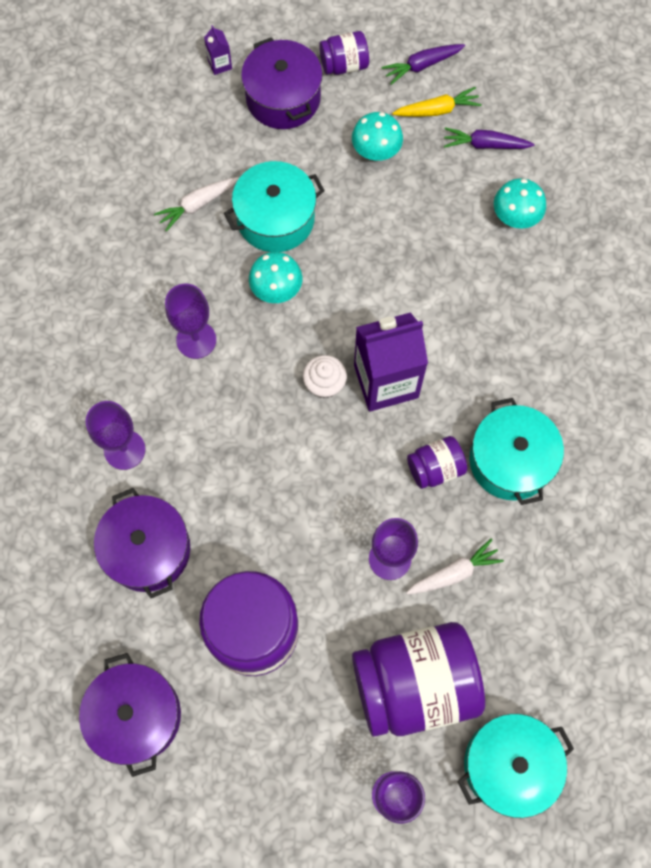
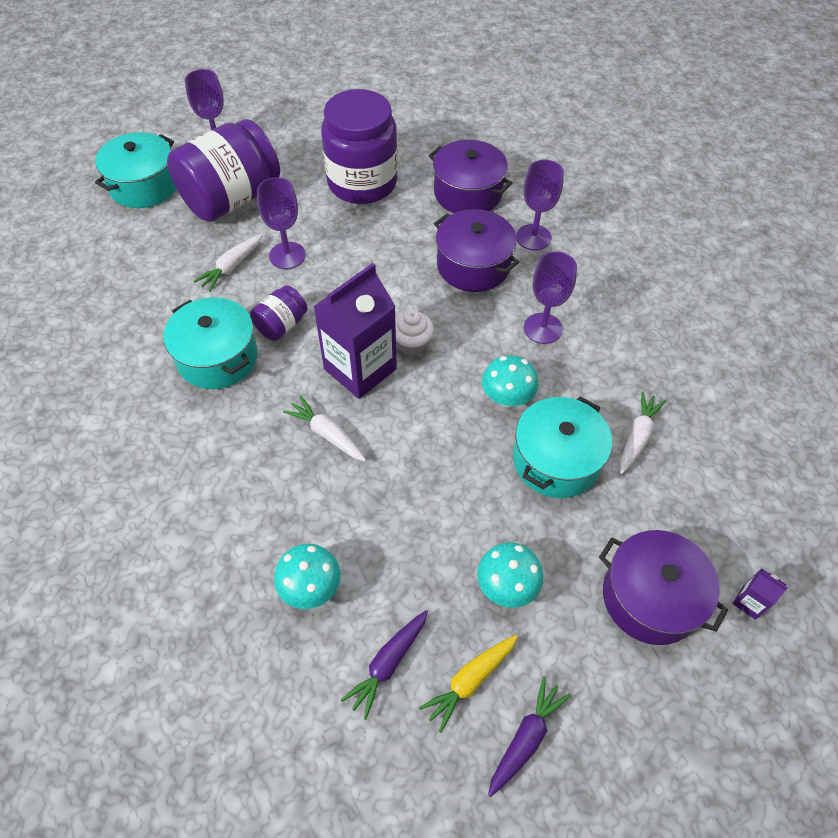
camera: 150 degrees right, 15 degrees down
(136, 715) = (408, 121): purple pot -> purple pot (473, 265)
(344, 65) = (617, 683): purple jar -> none
(446, 332) = (327, 434): none -> white carrot
(485, 145) = (388, 663): purple carrot -> purple carrot turned 150 degrees clockwise

